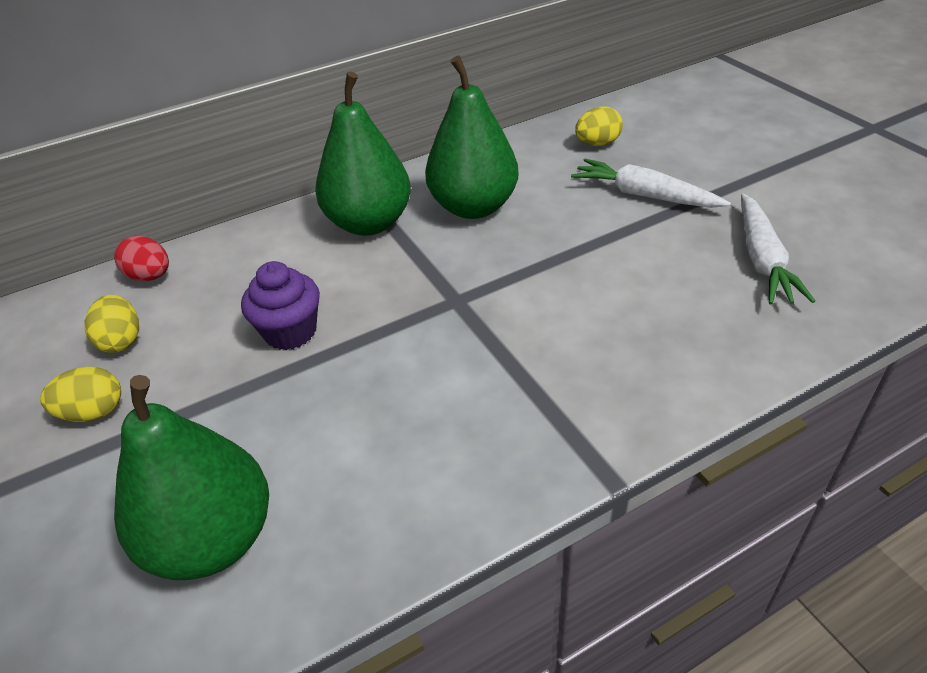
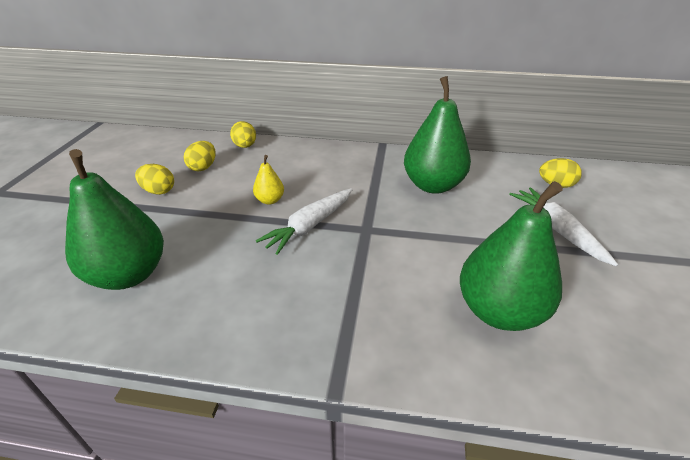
camera: 35 degrees right, 5 degrees down
(150, 276) = (245, 146): red egg -> yellow egg
(290, 331) = (270, 200): purple cupcake -> yellow pear
(369, 223) = (366, 168): green pear -> green pear (499, 311)
(762, 259) = (611, 318): white carrot -> white carrot (310, 226)

